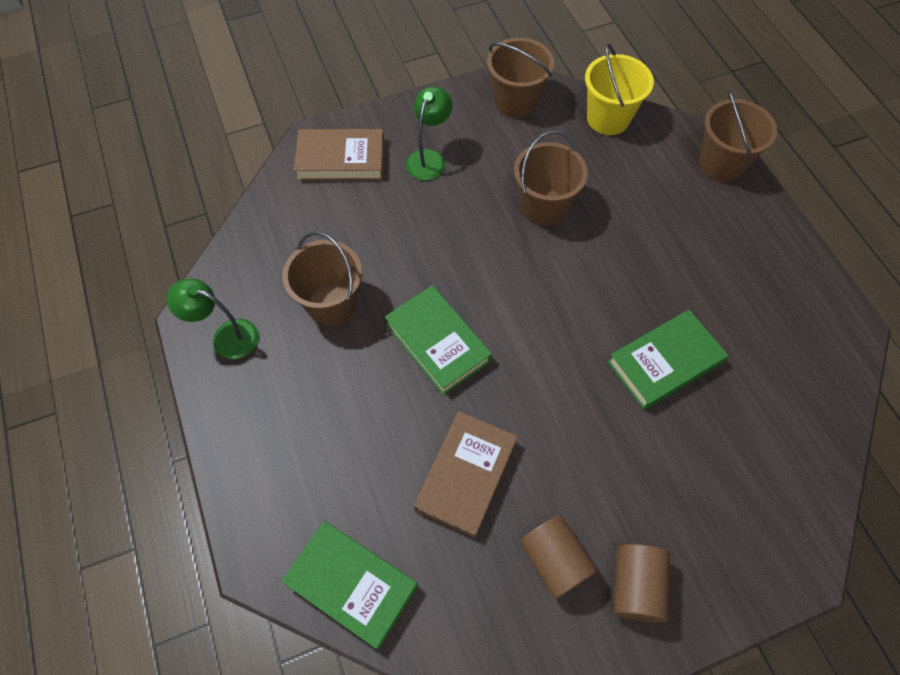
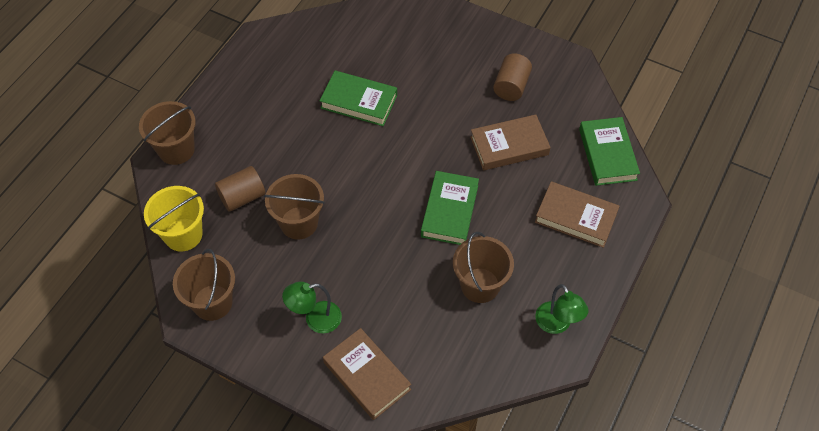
camera: 130 degrees left, 5 degrees down
(311, 463) = (576, 217): none -> brown book
(635, 586) = (490, 52): brown cylinder -> brown cylinder (242, 197)

